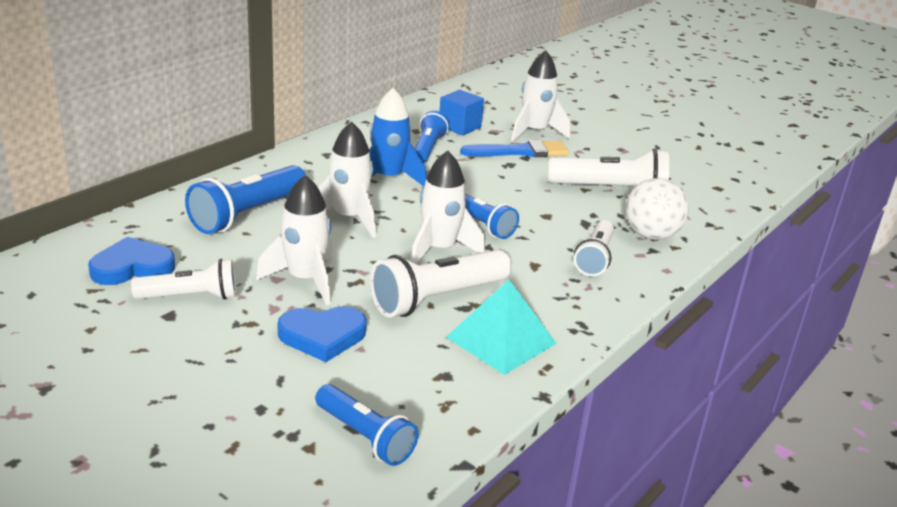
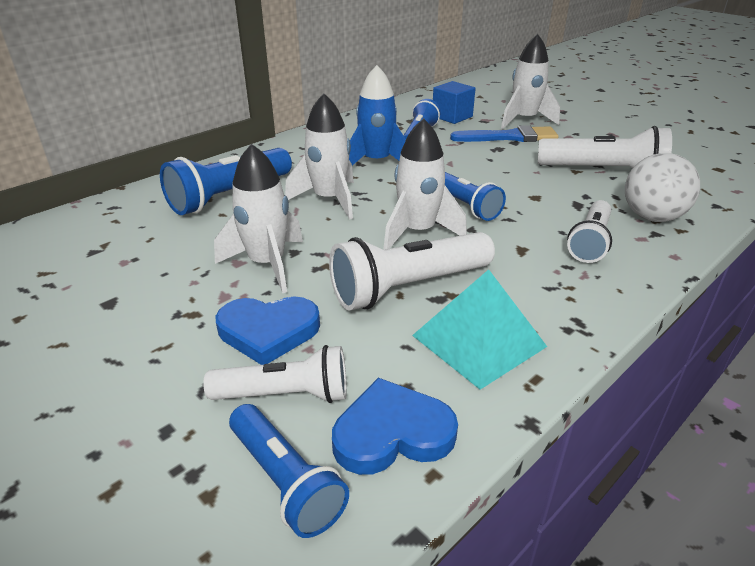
camera: 10 degrees right, 5 degrees up
(132, 267) = (94, 249): blue heart -> blue heart (392, 433)
(190, 297) = (140, 282): white flashlight -> white flashlight (285, 395)

